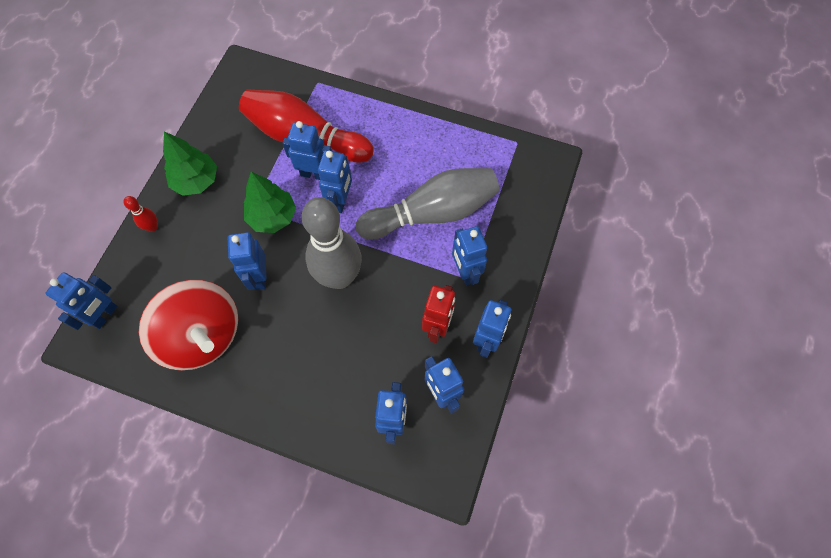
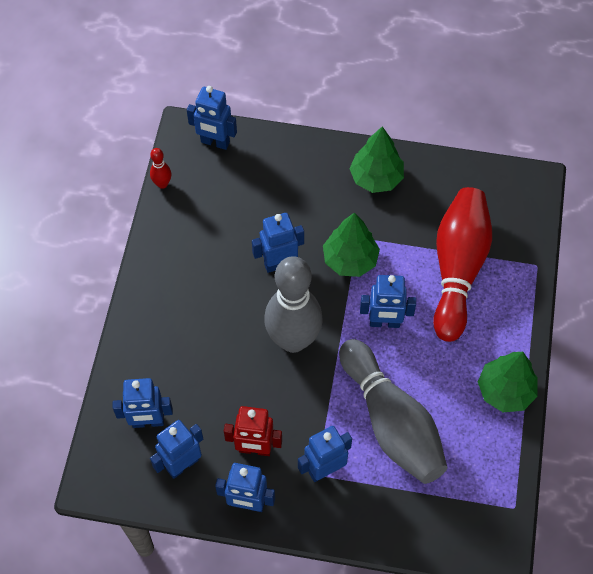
camera: 80 degrees right, 5 degrees down
(152, 227) = (314, 154): red bowling pin -> red bowling pin (162, 184)
(202, 335) = (208, 229): red spinning top -> none
(314, 174) = (412, 288): blue robot -> none
(421, 127) = (505, 391): none -> green tree

